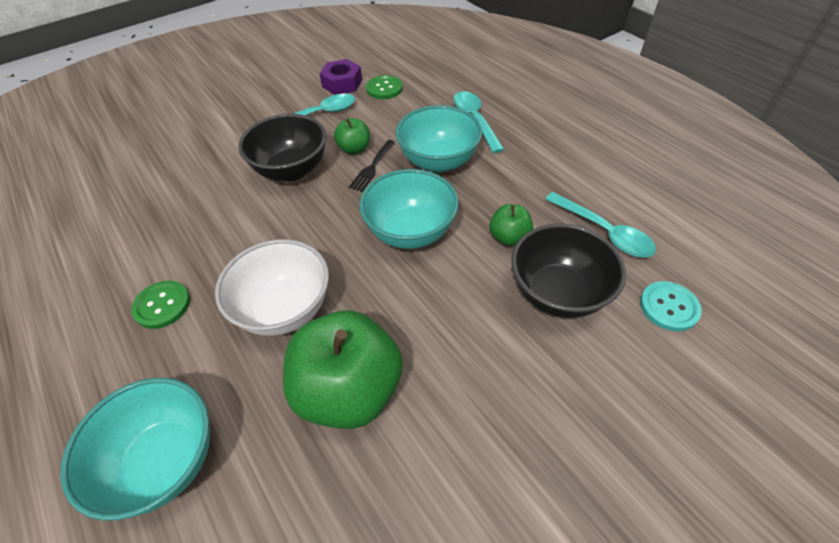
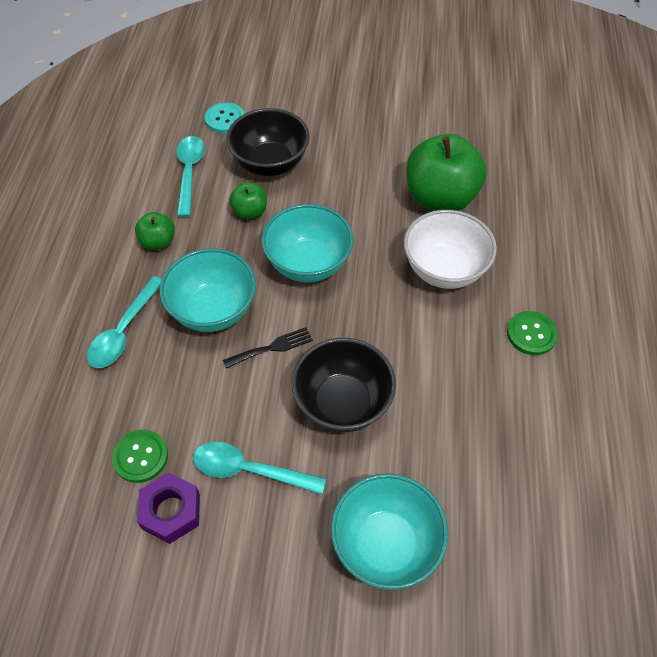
camera: 140 degrees left, 5 degrees up
(164, 461) = (565, 231): turquoise bowl -> turquoise bowl (386, 544)
(354, 149) = (264, 384): green apple -> green apple (158, 242)

